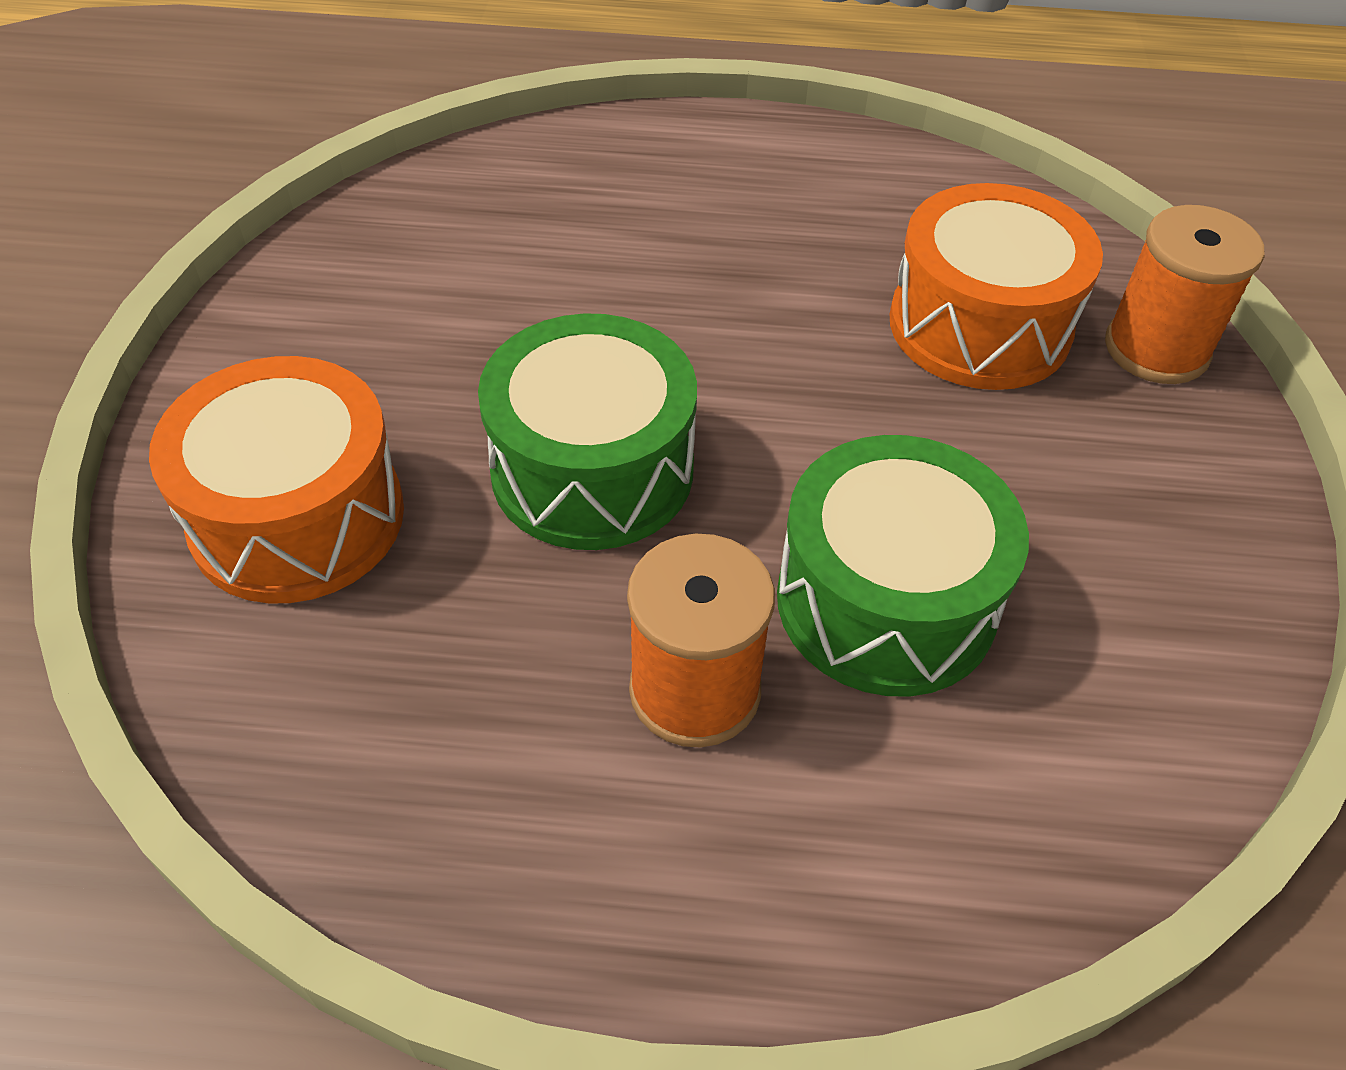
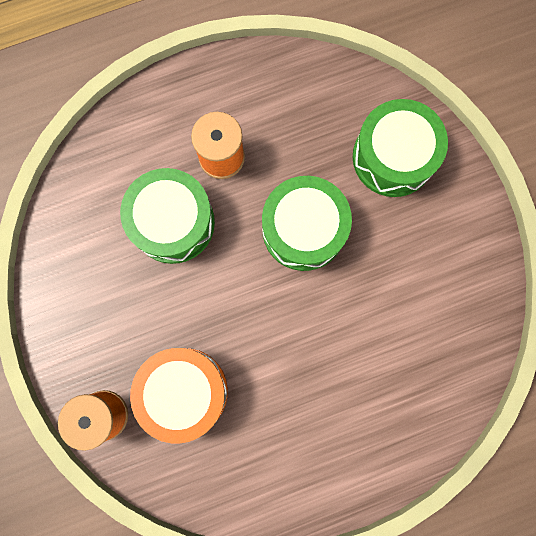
camera: 155 degrees right, 30 degrees up
(297, 517) = (393, 157): orange drum -> green drum

